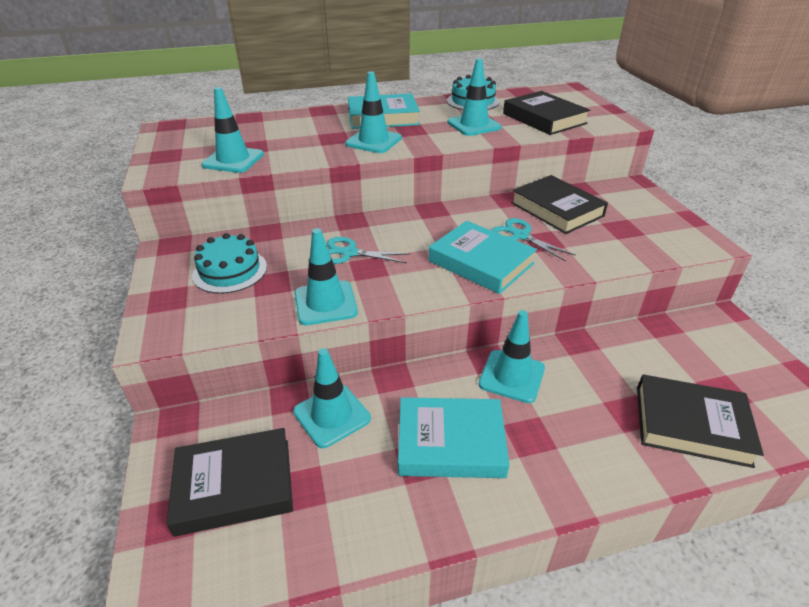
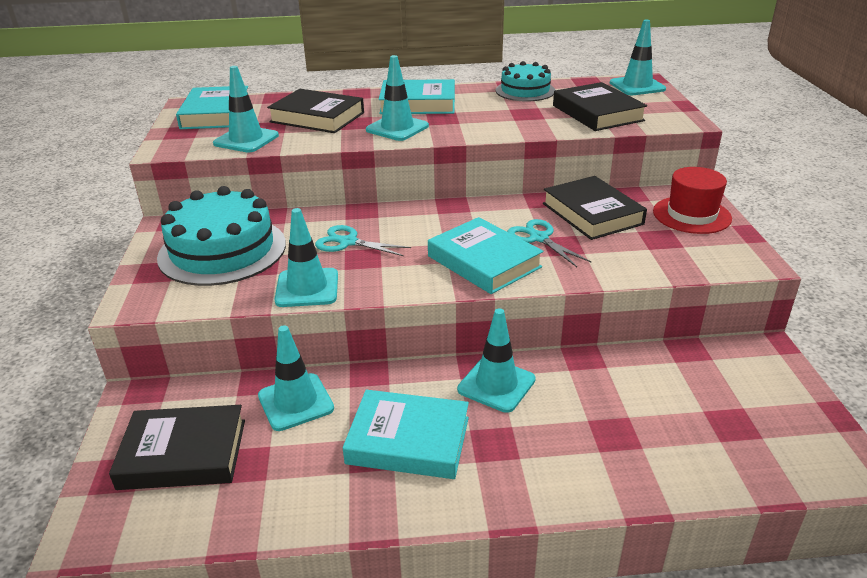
camera: 10 degrees right, 5 degrees down
(194, 136) = (216, 114): none -> turquoise book
(230, 271) = (222, 250): turquoise cake -> turquoise cake, size x1.67
(474, 125) = (514, 116): turquoise traffic cone -> turquoise traffic cone (637, 86)
(639, 205) = (691, 215): none -> red hat
(691, 424) = (679, 452): black book -> black book (317, 117)

